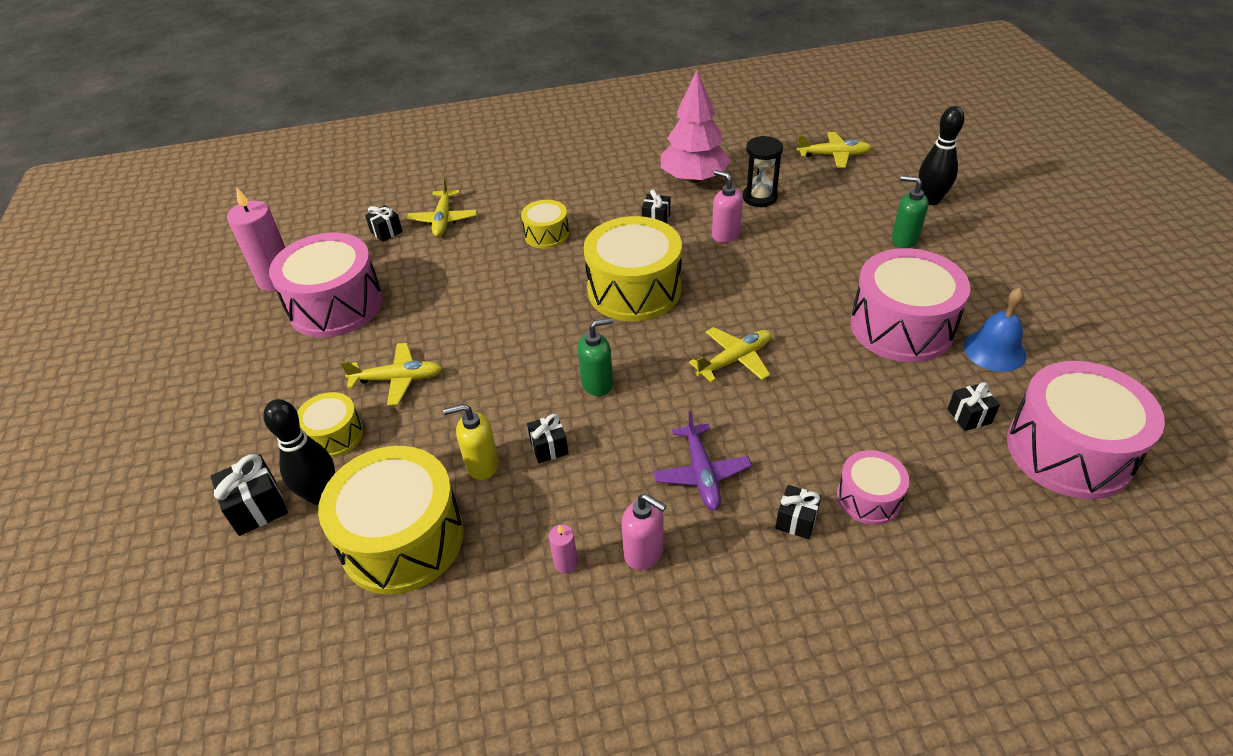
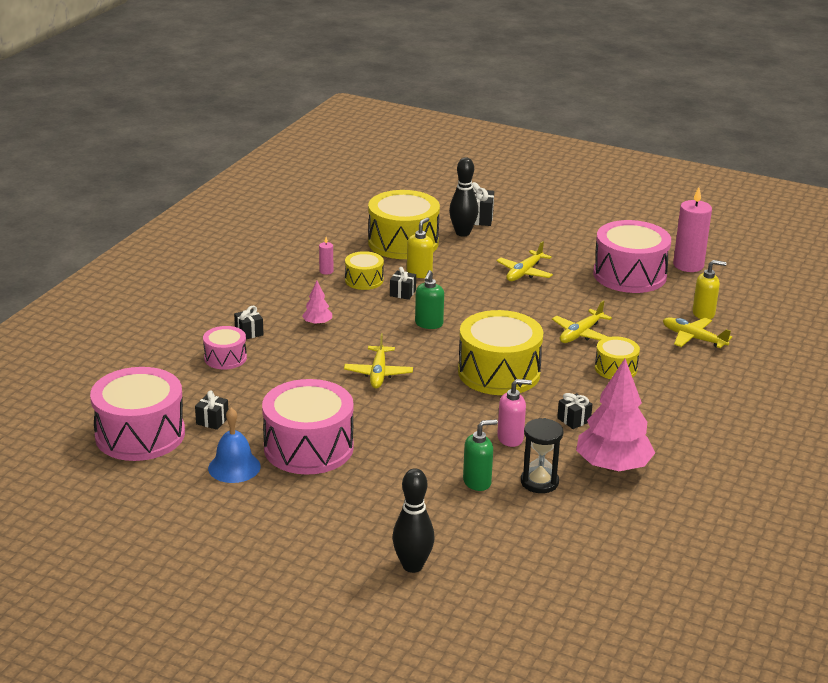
camera: 125 degrees right, 15 degrees down
(334, 435) = (502, 246): yellow drum -> yellow drum (364, 280)
(386, 232) = (704, 314): black gift -> yellow soap dispenser
(644, 552) = (299, 290): pink soap dispenser -> none
(701, 473) = (317, 323): purple plane -> pink tree
(833, 155) = (553, 563): yellow plane -> yellow plane (581, 333)
(904, 240) = (385, 513): green soap dispenser -> green soap dispenser (477, 482)

